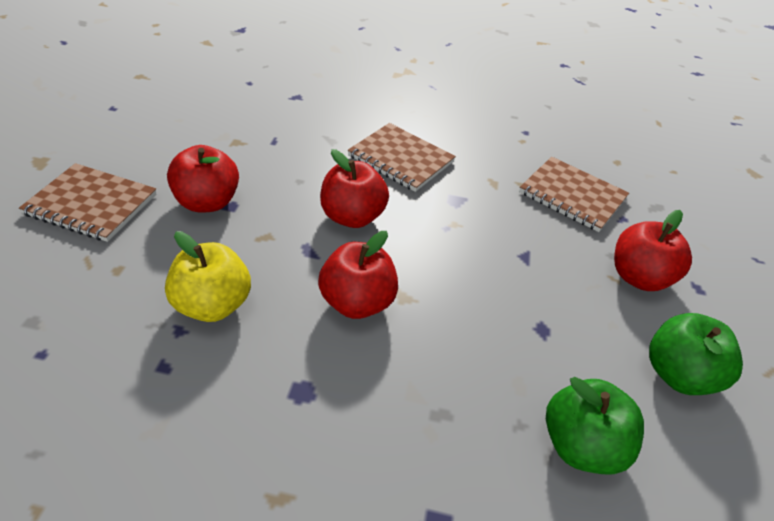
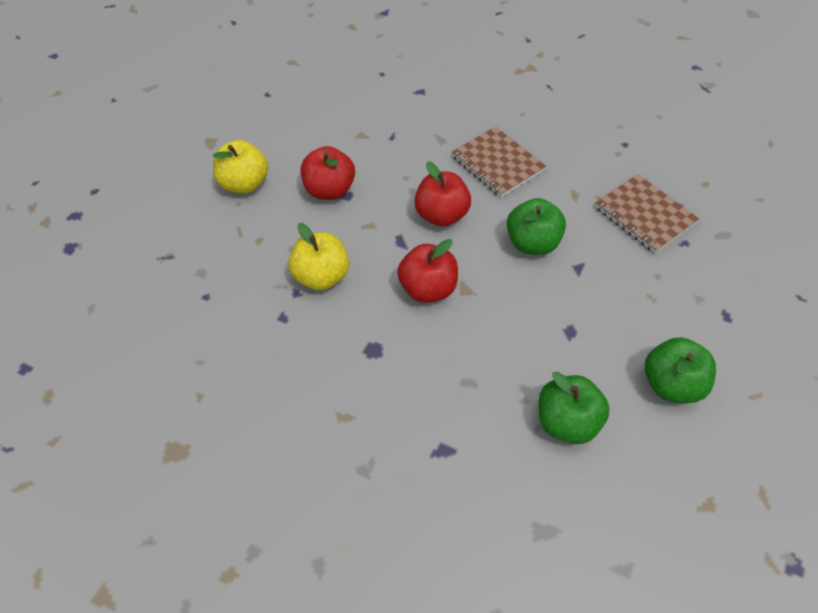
camera: 20 degrees right, 10 degrees up
(91, 204) = (245, 184): brown notebook -> yellow apple
(465, 236) = (532, 243): none -> green apple
(638, 277) = (674, 299): red apple -> none

